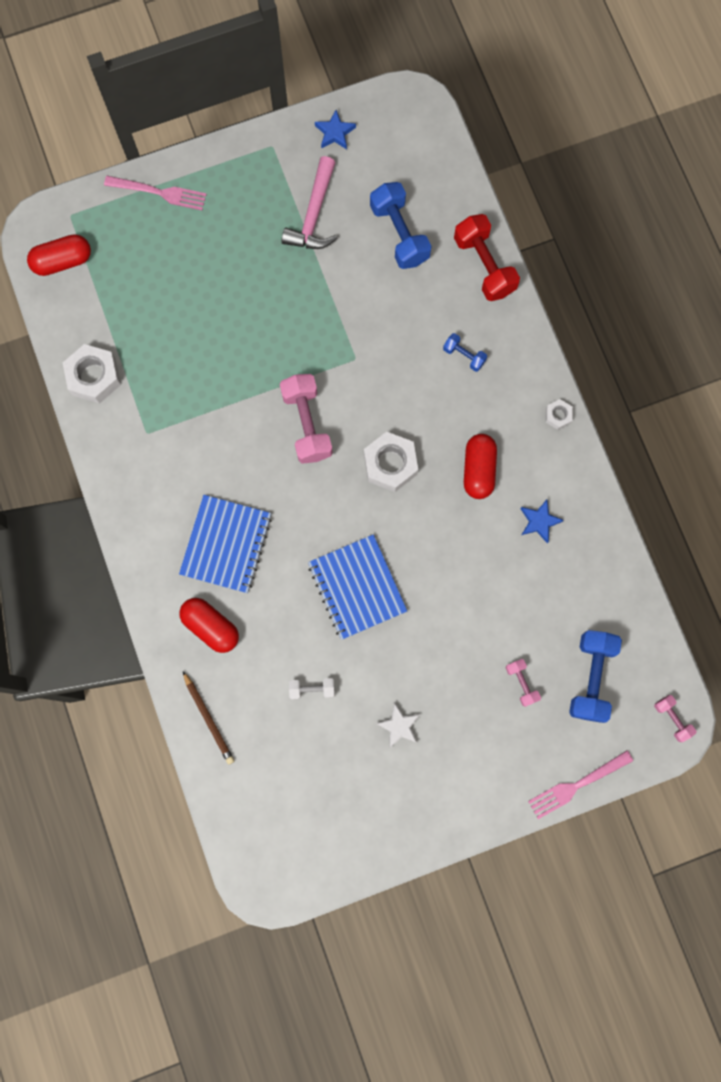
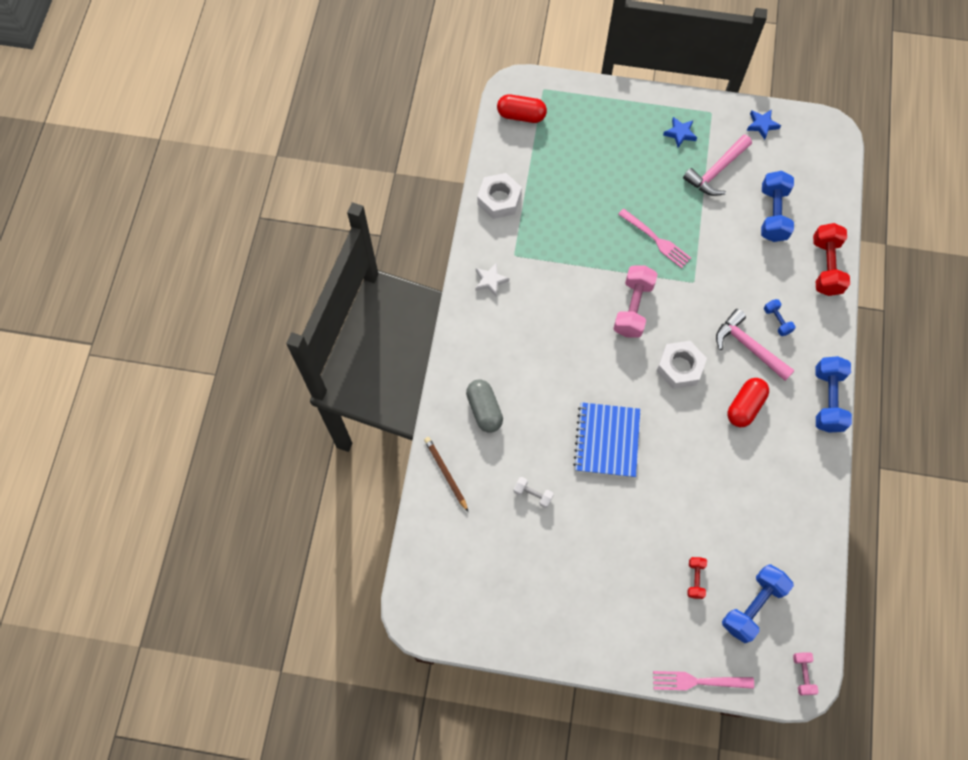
camera: 30 degrees right, 10 degrees down
(159, 192) = (614, 104): pink fork -> pink fork (656, 239)
(209, 719) = (445, 473): brown pencil -> brown pencil turned 150 degrees clockwise
(211, 626) = (484, 410): red capsule -> grey capsule
(226, 544) = (527, 359): blue notebook -> none
(399, 726) = (583, 558): white star -> white star (490, 281)
(449, 401) = (748, 347): none -> pink hammer
(521, 683) = (695, 579): pink dumbbell -> red dumbbell
(539, 521) = (772, 468): blue star -> blue star (680, 133)
(558, 416) = (827, 400): white nut -> blue dumbbell

